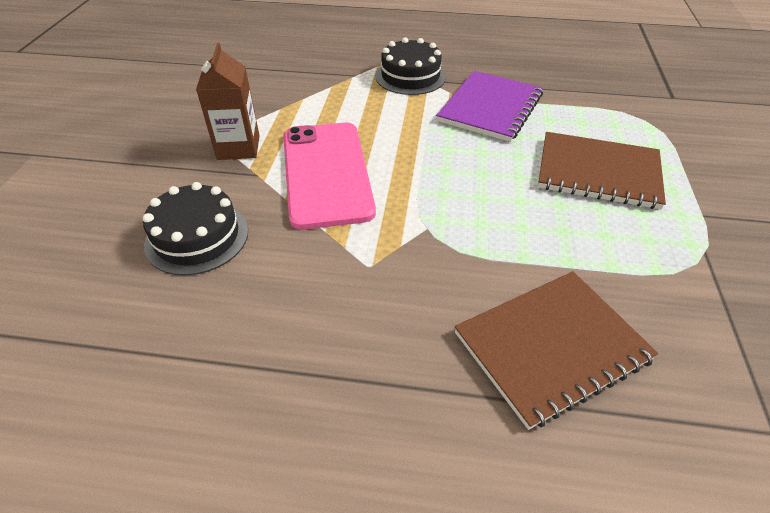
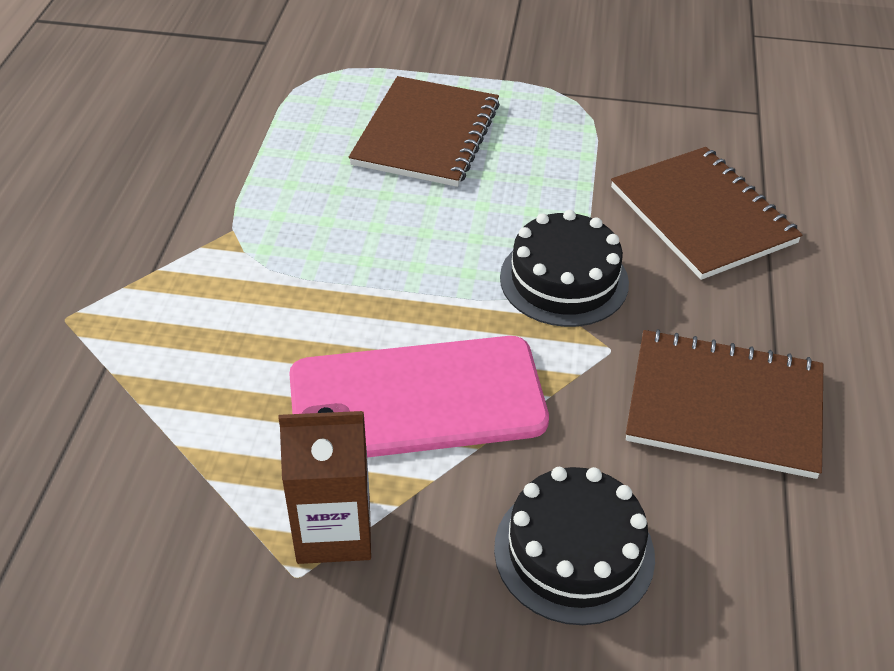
camera: 90 degrees left, 0 degrees up
(305, 332) = (724, 406): none -> brown notebook
(410, 76) = (133, 291): black cake -> black cake (564, 280)
(490, 108) = (259, 207): purple notebook -> none

